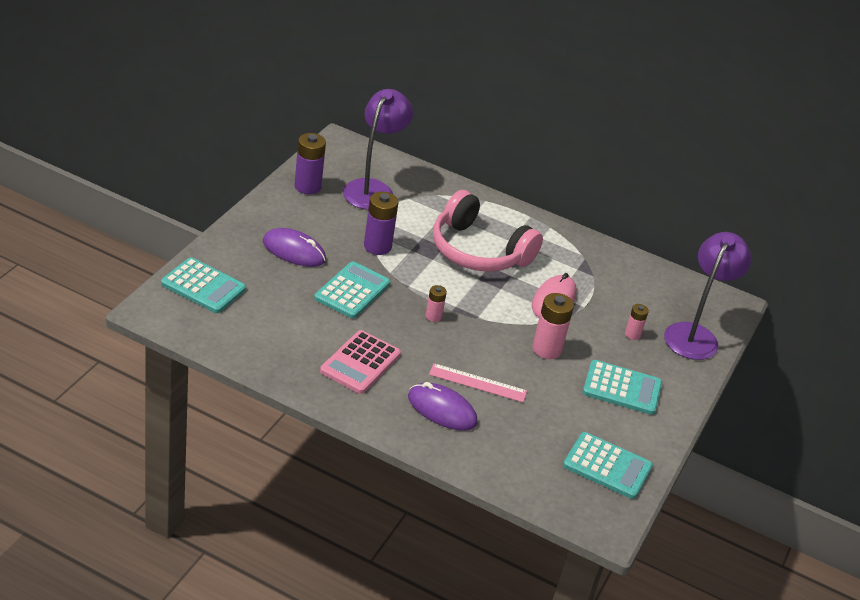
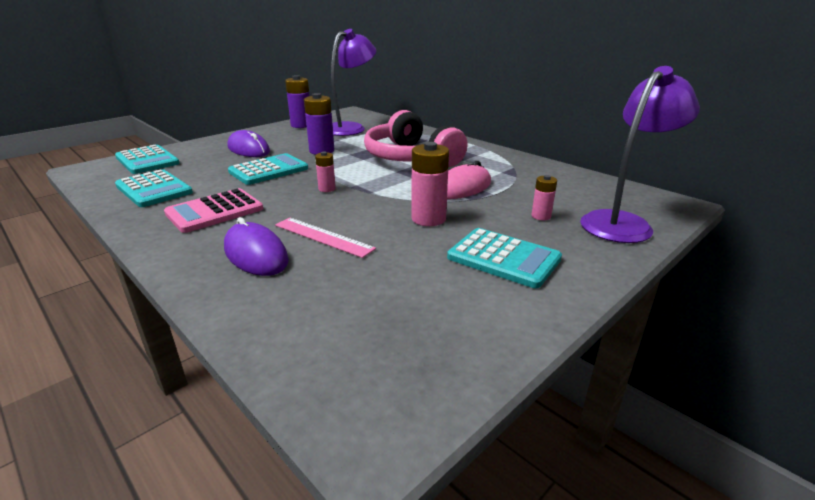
camera: 25 degrees right, 10 degrees down
(607, 466) = (431, 341): turquoise calculator -> turquoise calculator (154, 189)

